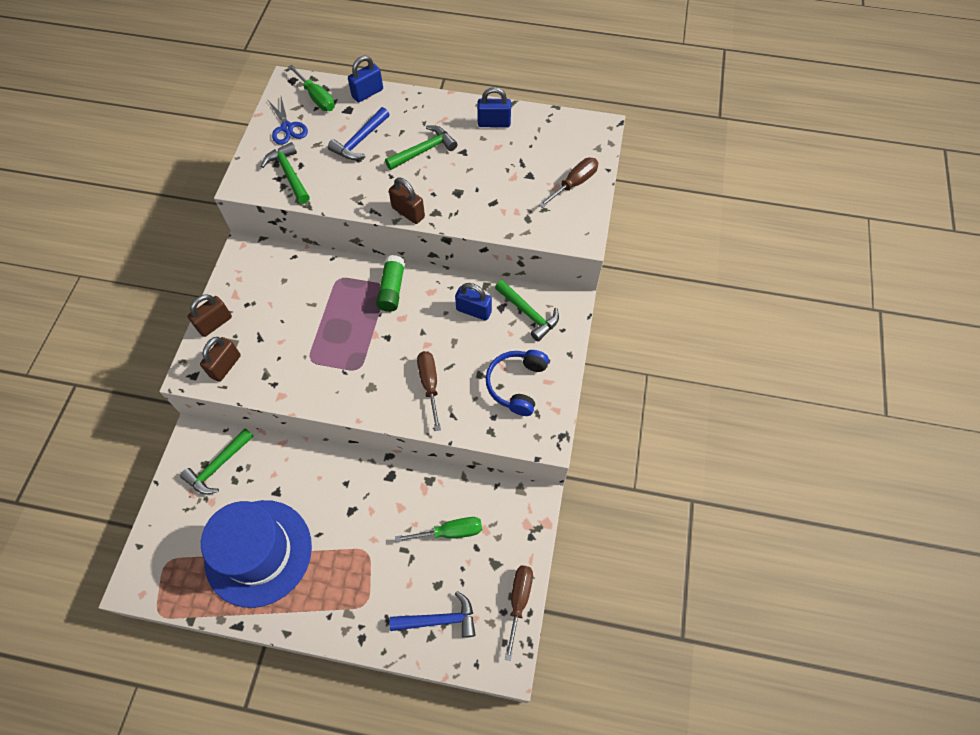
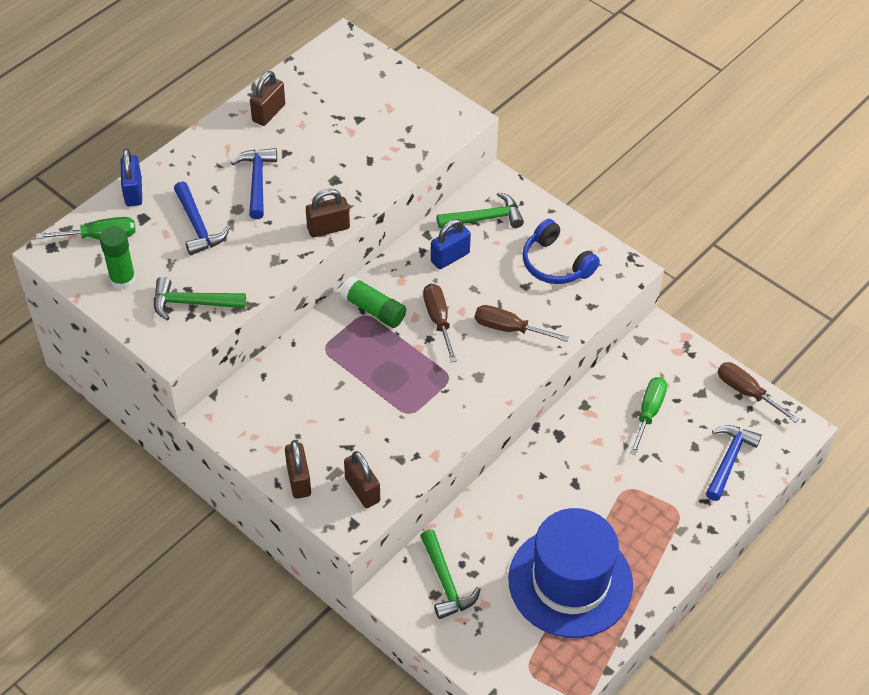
camera: 60 degrees left, 10 degrees down
(287, 128) = (122, 279): blue scissors -> green glue stick
(424, 150) = (257, 181): green hammer -> blue hammer
(494, 123) = (268, 113): blue padlock -> brown padlock
(574, 184) = (396, 93): brown screwdriver -> brown screwdriver (438, 320)

